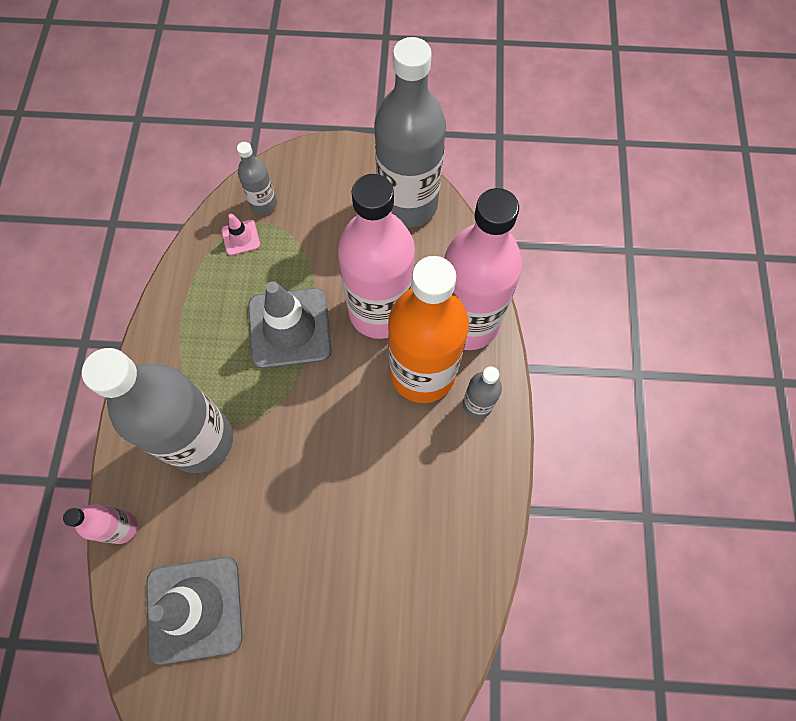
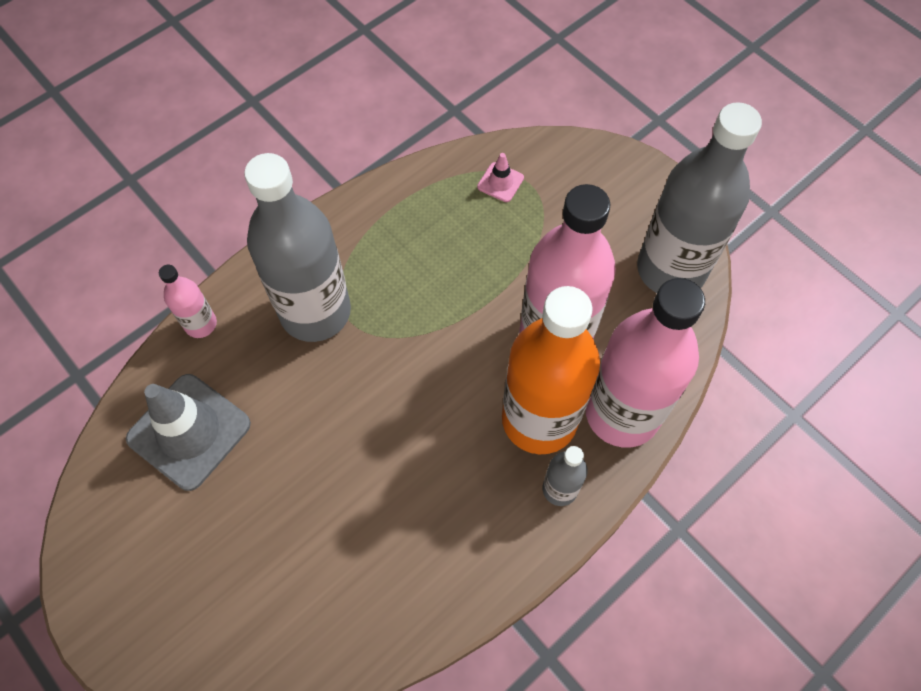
camera: 45 degrees right, 5 degrees down
(263, 204) = (545, 170): grey bottle -> none
(289, 328) = (467, 286): grey traffic cone -> none

